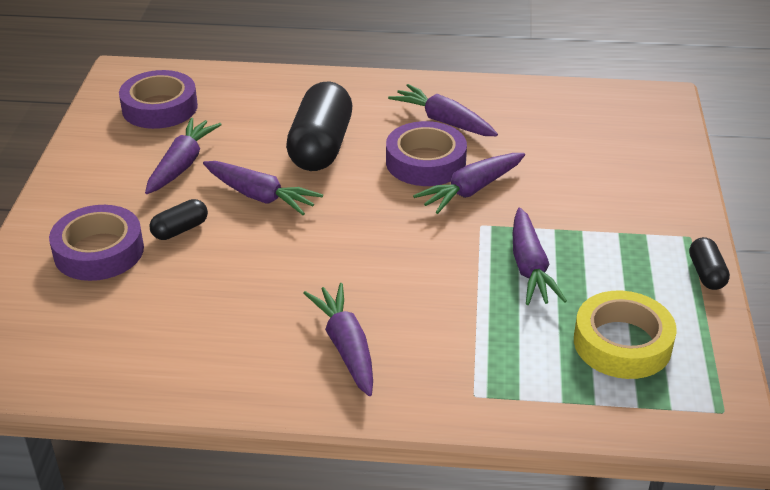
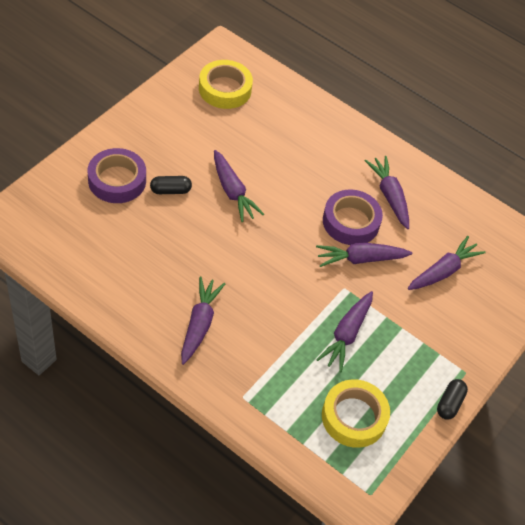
camera: 25 degrees right, 15 degrees up
(160, 107) = (225, 89): purple tape -> yellow tape
(182, 165) = (206, 142): purple carrot -> purple carrot (443, 271)
(321, 147) = (297, 174): black capsule -> none

